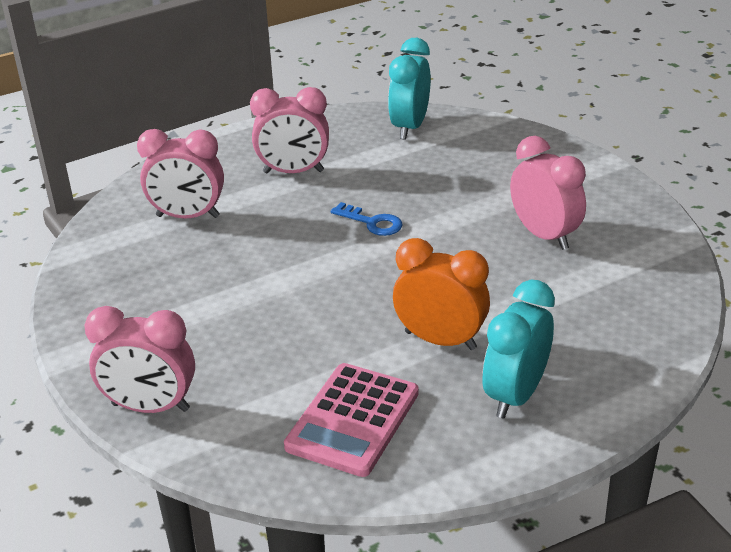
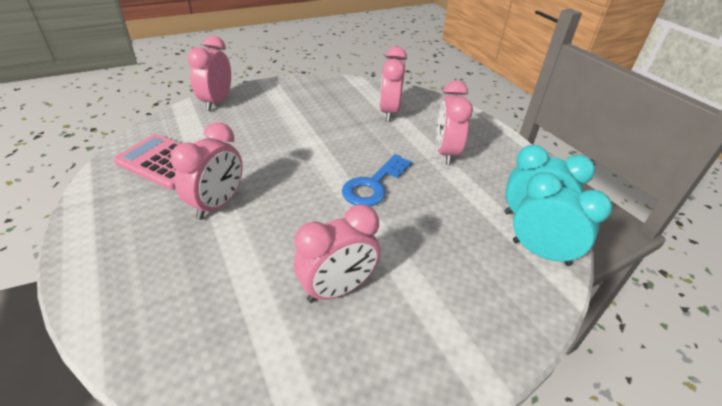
camera: 90 degrees right, 5 degrees up
(372, 222) = (373, 185): blue key -> blue key, size x1.53
(440, 340) = (217, 204): orange clock -> pink clock
(515, 395) = (137, 234): turquoise clock -> turquoise clock (540, 252)

